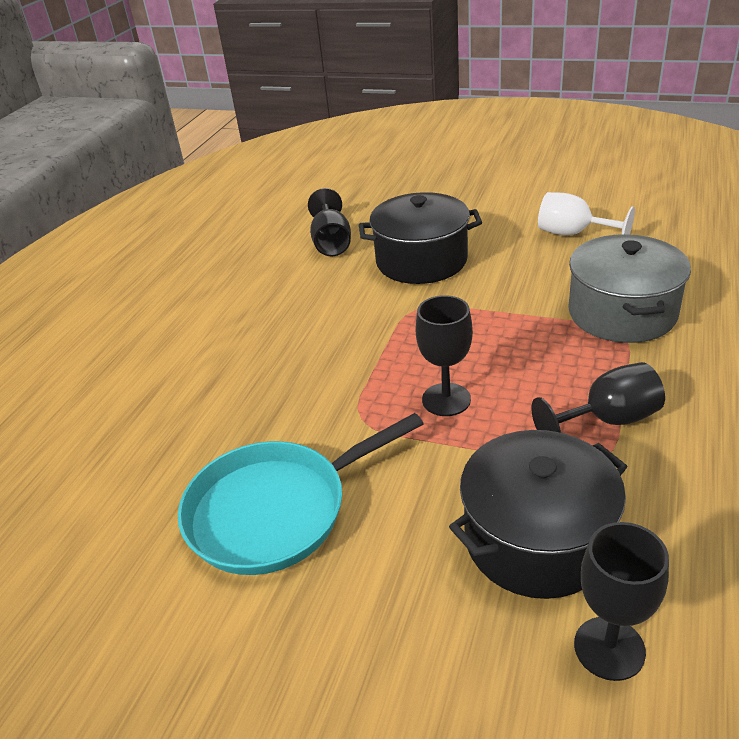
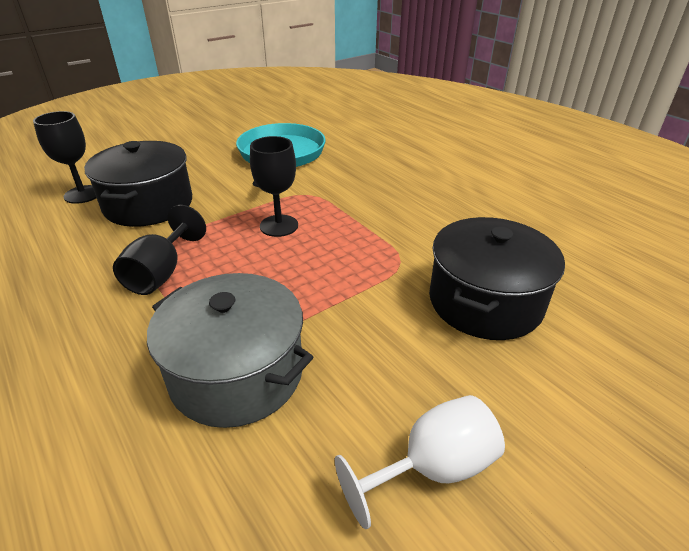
camera: 120 degrees right, 0 degrees up
(331, 243) = (578, 266): black goblet -> none

